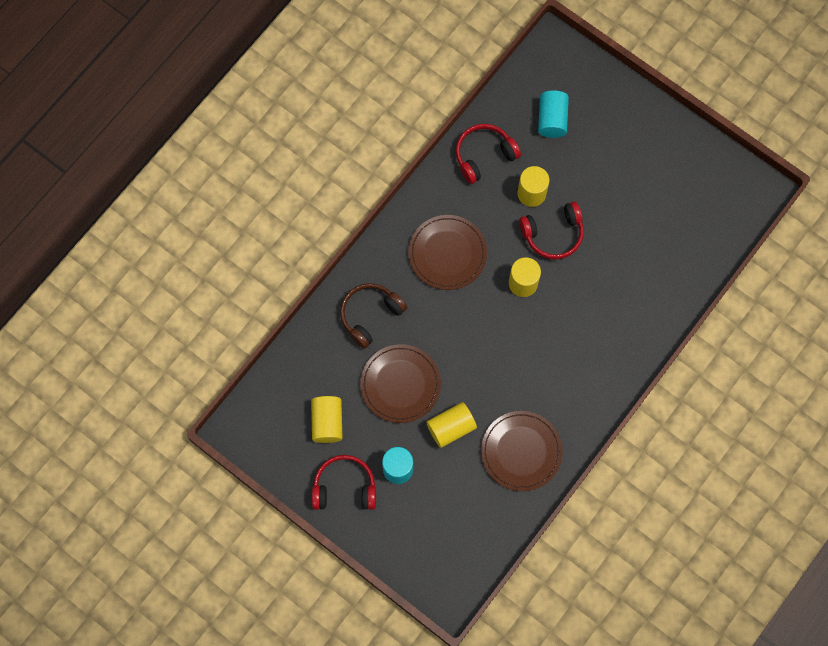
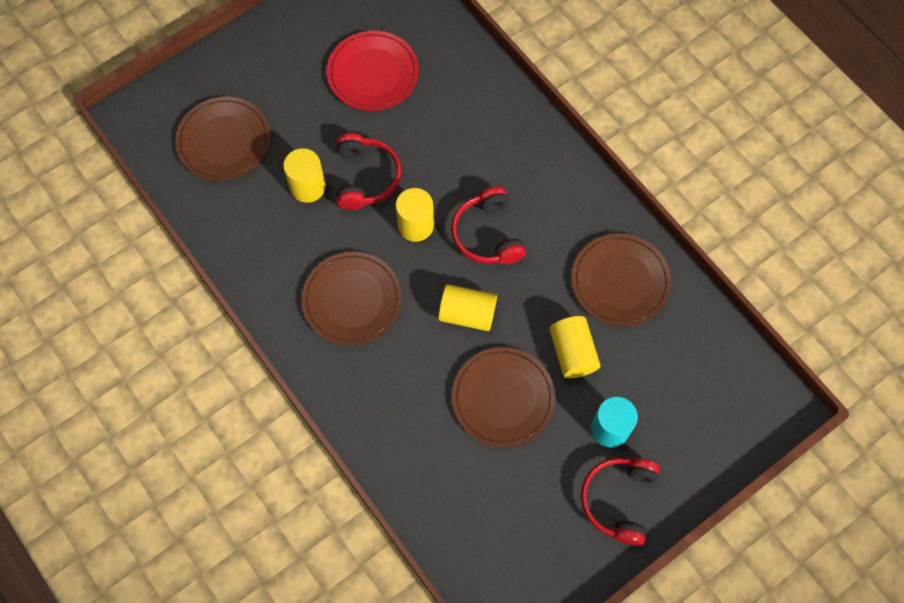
camera: 75 degrees left, 5 degrees down
(327, 422) = (529, 501): yellow cylinder -> yellow cylinder (467, 314)
(370, 315) = (404, 412): brown headphones -> none
(484, 155) = (242, 226): red headphones -> red headphones (488, 234)
(552, 119) = (224, 141): turquoise cylinder -> brown plate
(648, 213) = (373, 73): none -> red plate

